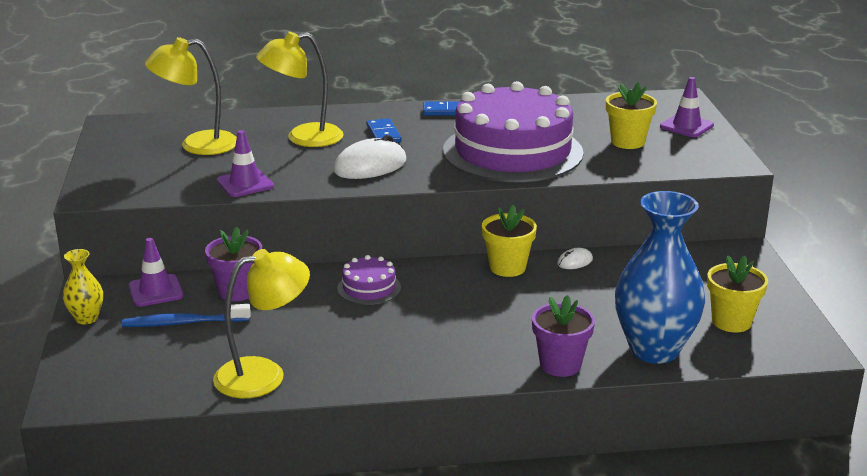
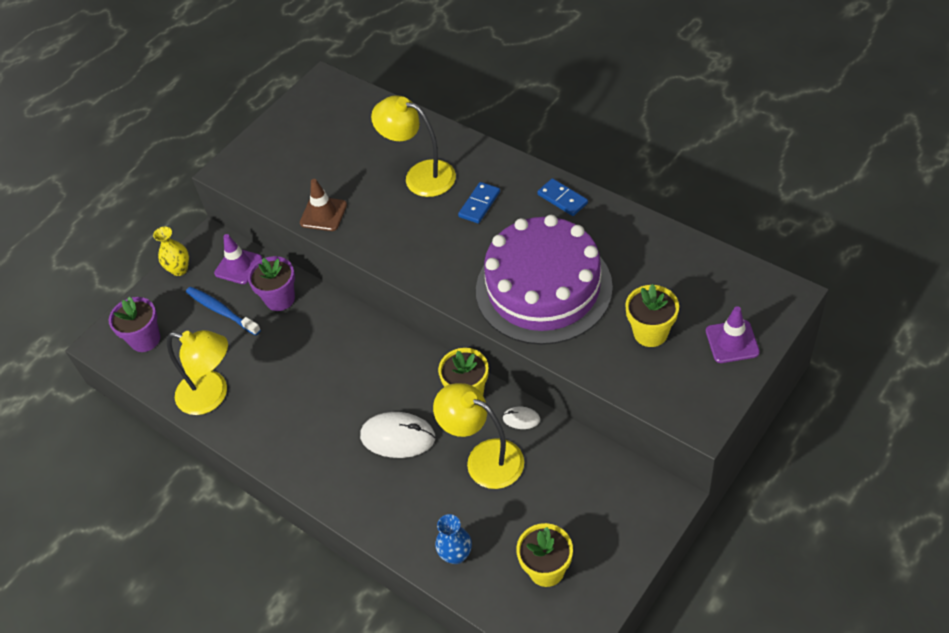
camera: 50 degrees right, 25 degrees up
(197, 145) = (345, 144): yellow lamp -> yellow lamp (484, 458)
(245, 184) = (323, 214): purple traffic cone -> brown traffic cone
(369, 288) = (356, 351): purple cake -> none
(370, 166) = (423, 243): white mouse -> white mouse (398, 437)
(560, 365) = (380, 521): purple flower pot -> purple flower pot (145, 339)
(654, 350) = (456, 555): blue vase -> blue vase, size x0.46

